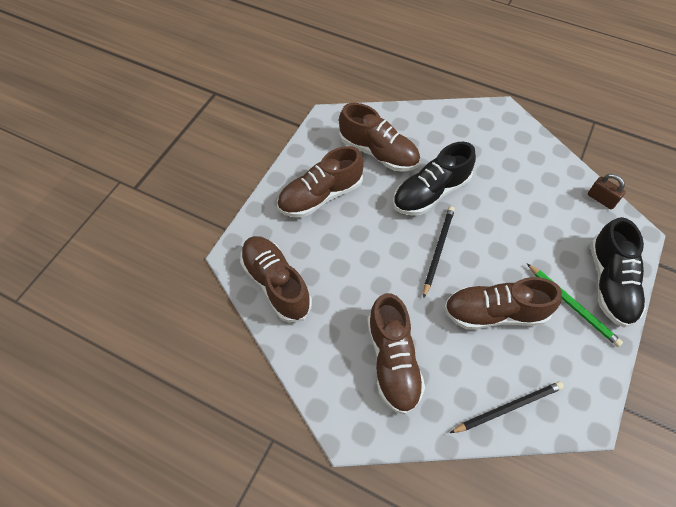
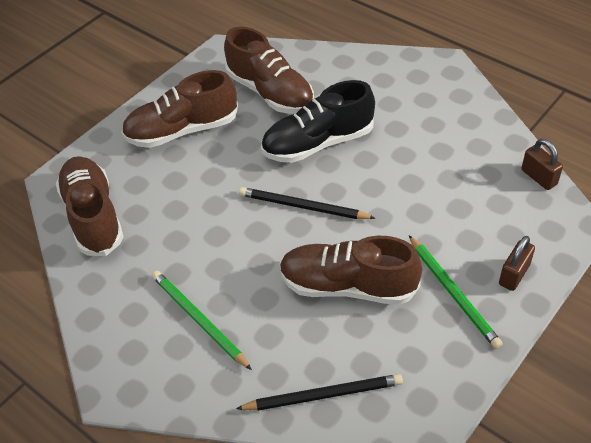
camera: 15 degrees right, 10 degrees down
(393, 361) = (199, 320): brown shoe -> green pencil
(438, 250) = (303, 206): black pencil -> black pencil turned 105 degrees counterclockwise
(610, 283) = (514, 275): black shoe -> brown padlock

